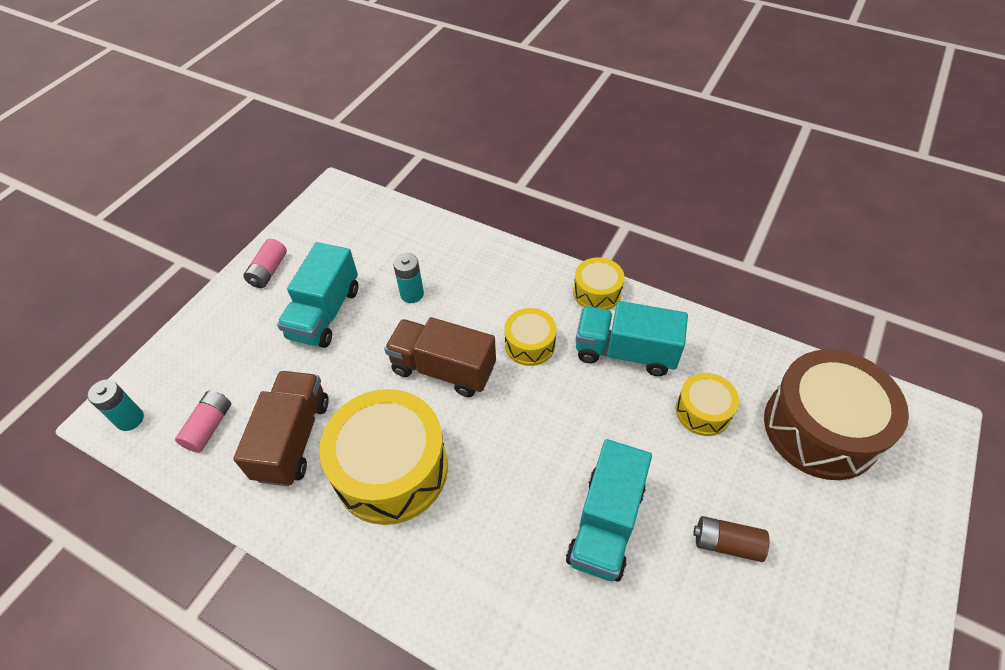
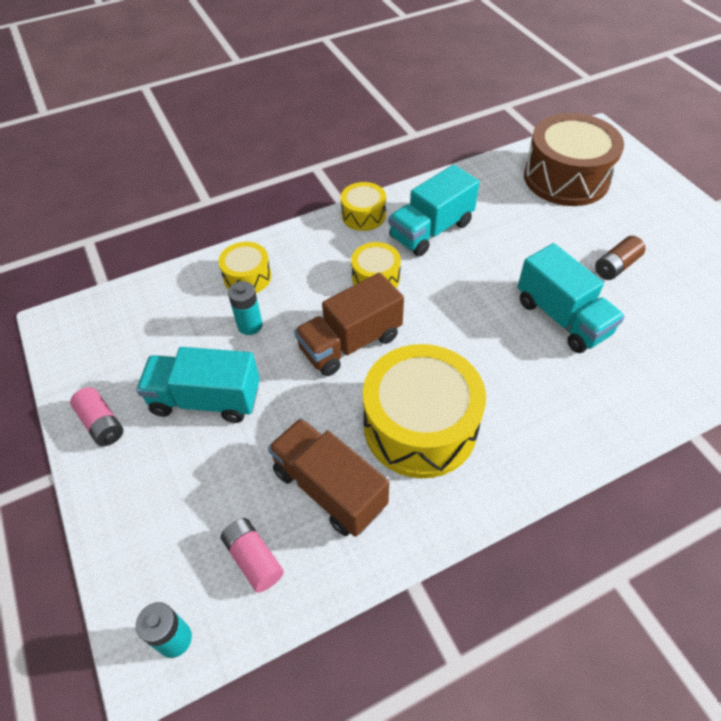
camera: 55 degrees left, 0 degrees up
(325, 313) = (206, 399): turquoise truck -> turquoise truck turned 135 degrees clockwise
(703, 411) = (512, 221): yellow drum -> yellow drum (247, 277)

